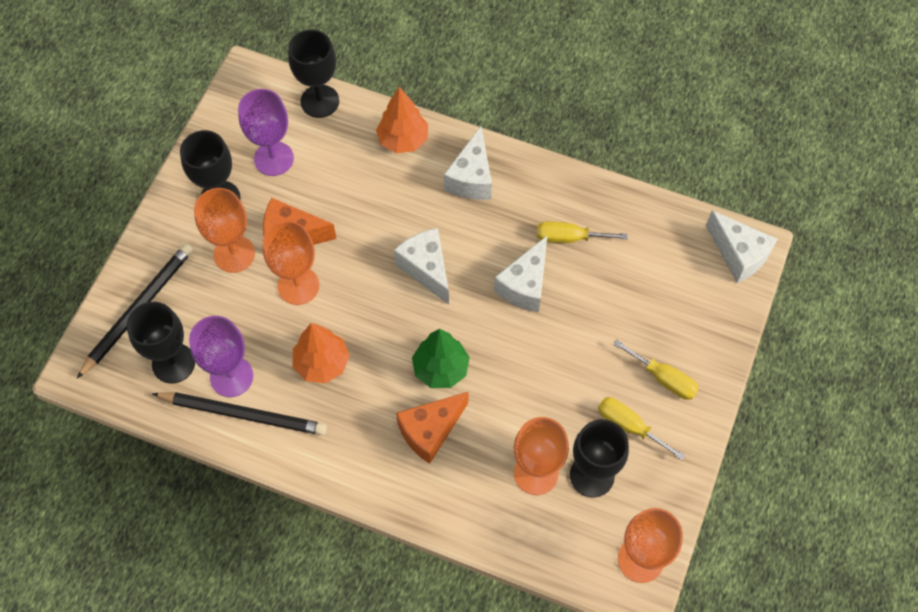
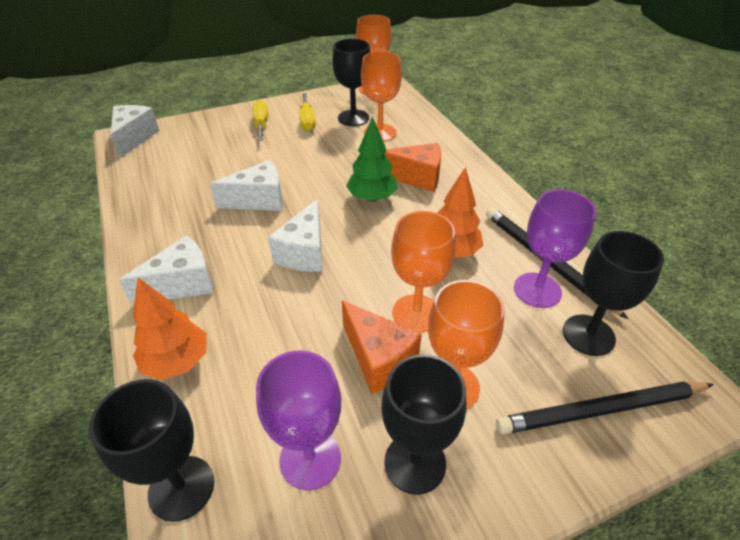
camera: 135 degrees left, 20 degrees down
(569, 238) = (193, 203): yellow screwdriver -> none

